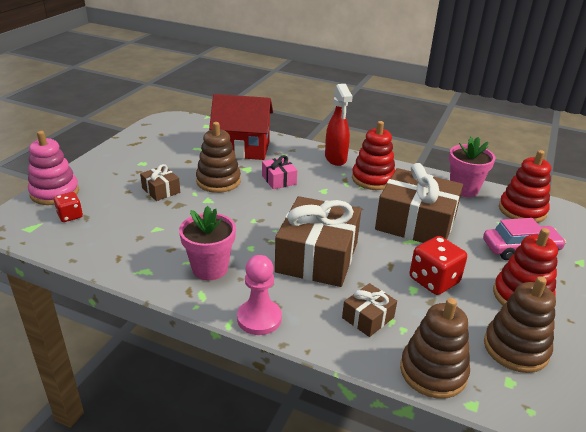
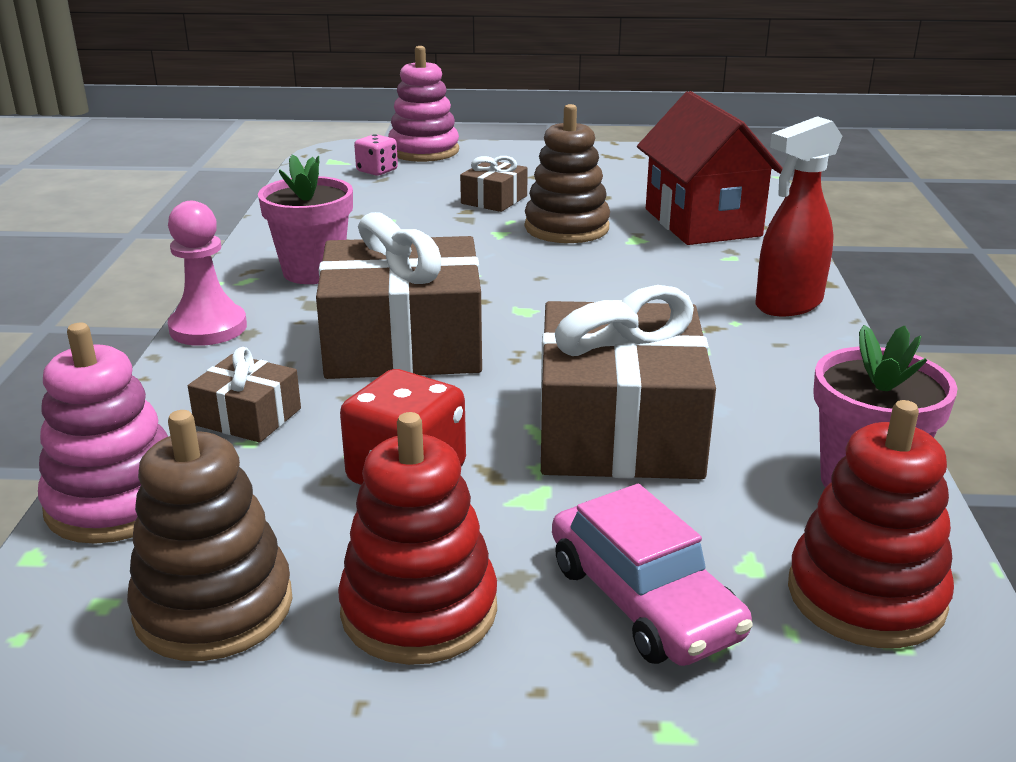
camera: 70 degrees right, 5 degrees down
(70, 216) = (377, 171): red dice -> pink dice
(279, 180) = (630, 269): pink gift -> none
(373, 179) = (754, 355): red stacking toy -> none
(433, 371) = (116, 502): brown stacking toy -> pink stacking toy

